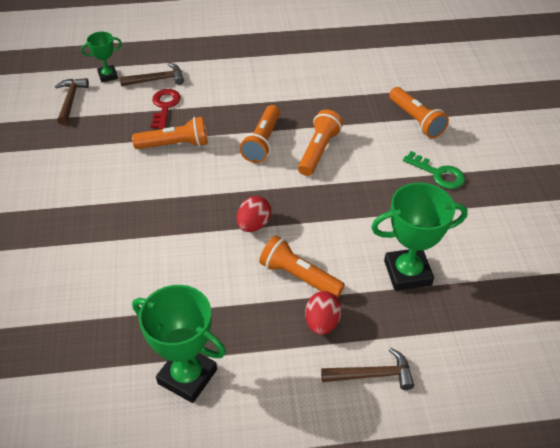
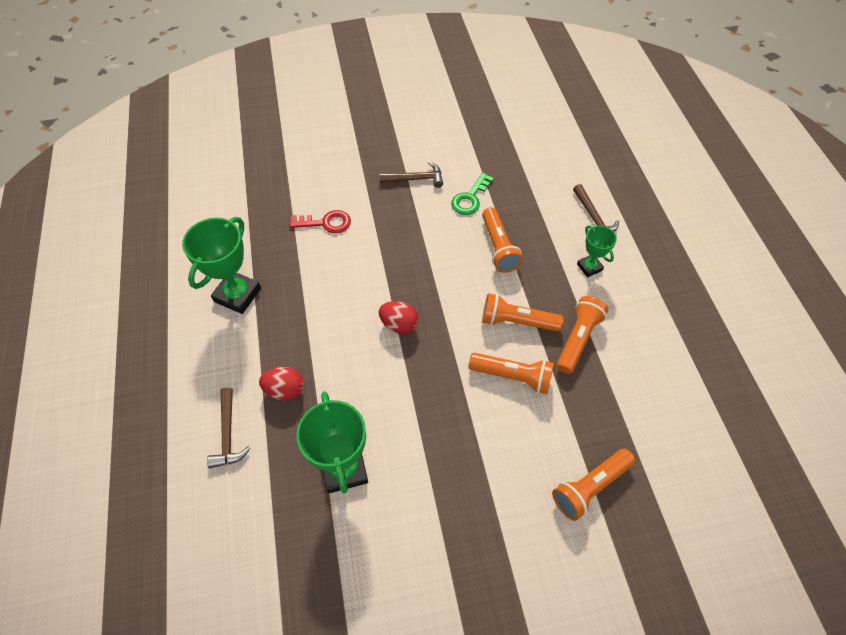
camera: 85 degrees right, 10 degrees up
(71, 100) = (544, 159): brown hammer -> brown hammer (416, 179)
(108, 76) = (588, 178): green trophy -> green trophy (589, 267)
(165, 106) = (553, 231): red key -> red key (326, 223)
(299, 276) = (337, 368): orange flashlight -> orange flashlight (578, 339)
(438, 174) = (496, 510): green key -> green key (470, 198)

